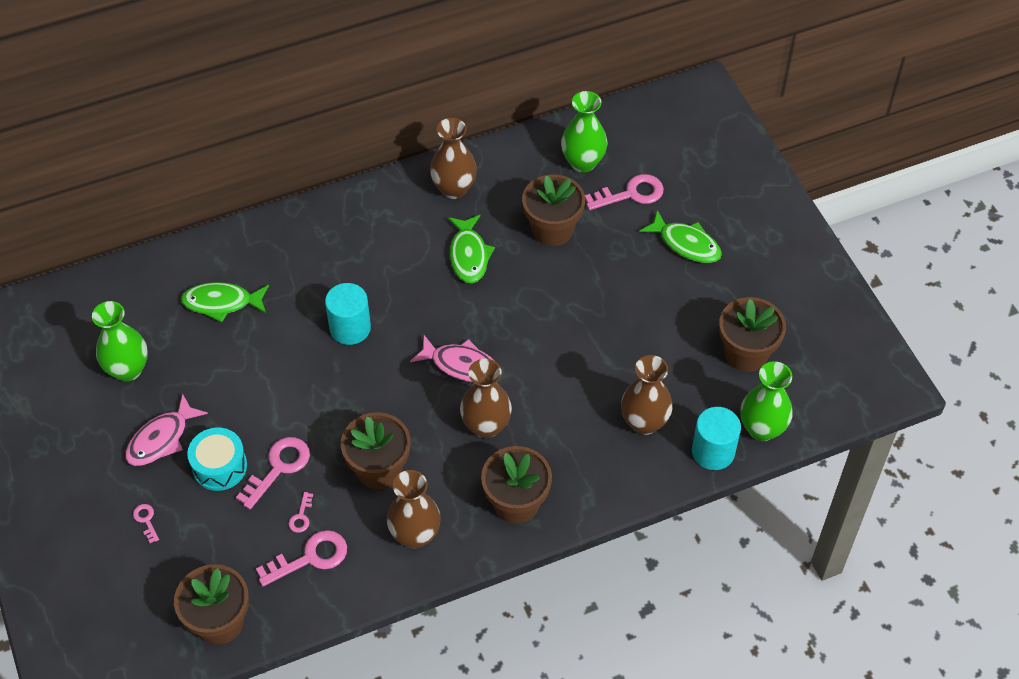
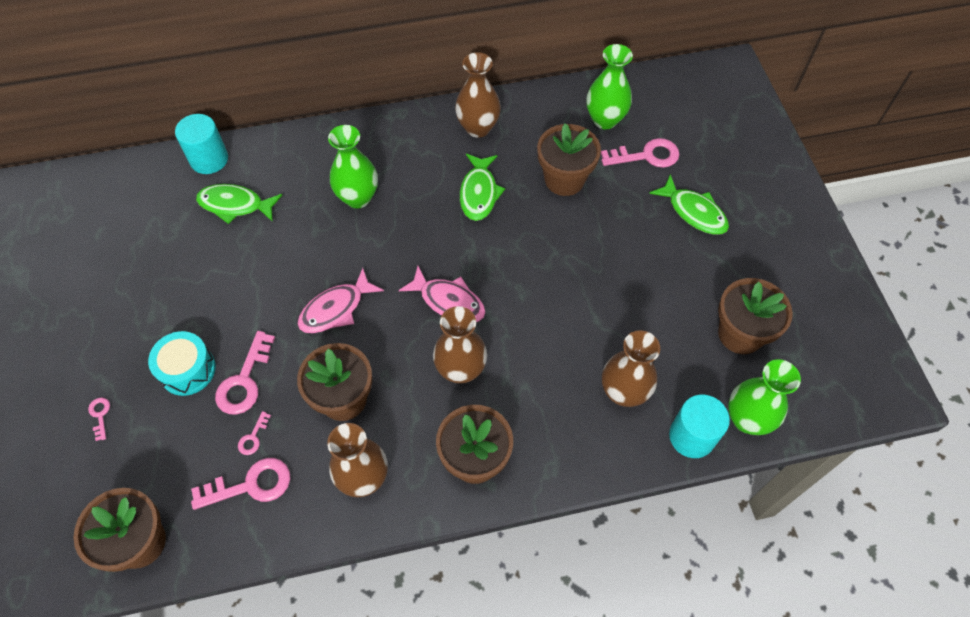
camera: 10 degrees right, 5 degrees up
(128, 369) = (129, 257): green vase -> green vase (358, 197)
(161, 439) = (140, 332): pink fish -> pink fish (336, 309)
(278, 468) = (244, 381): pink key -> pink key turned 150 degrees clockwise
(350, 328) = (349, 247): turquoise cylinder -> turquoise cylinder (209, 159)

